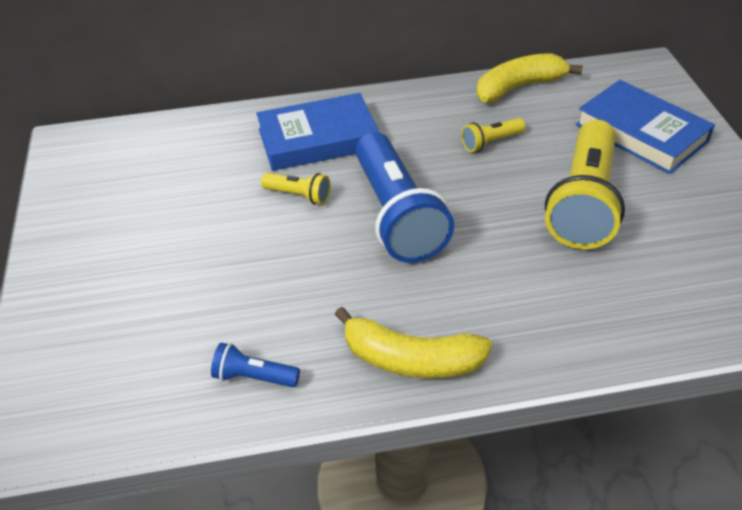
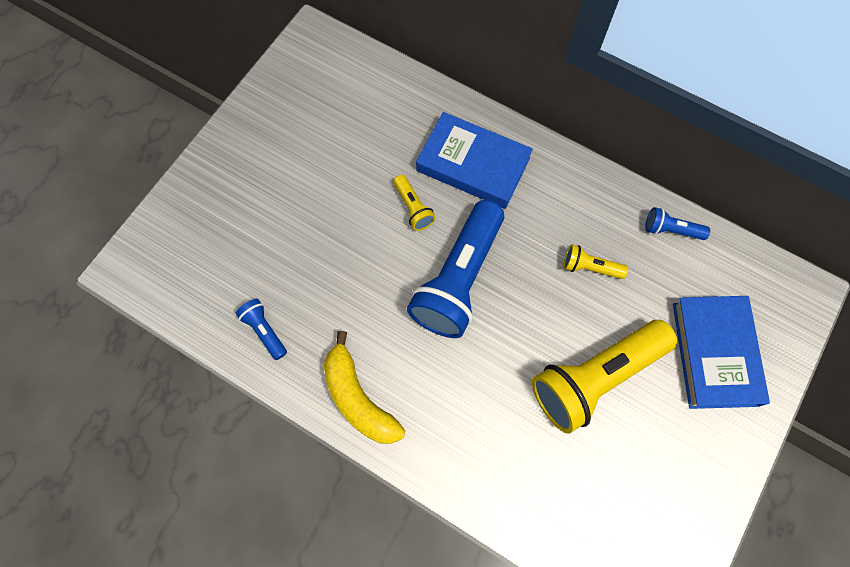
camera: 40 degrees right, 25 degrees up
(518, 87) = (671, 230): yellow banana -> blue flashlight

